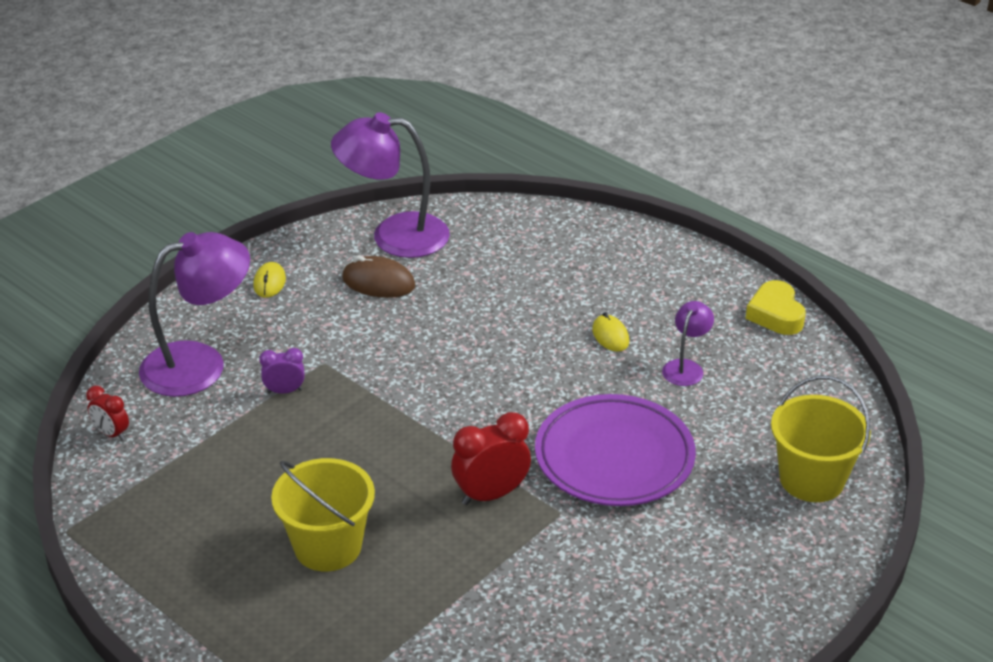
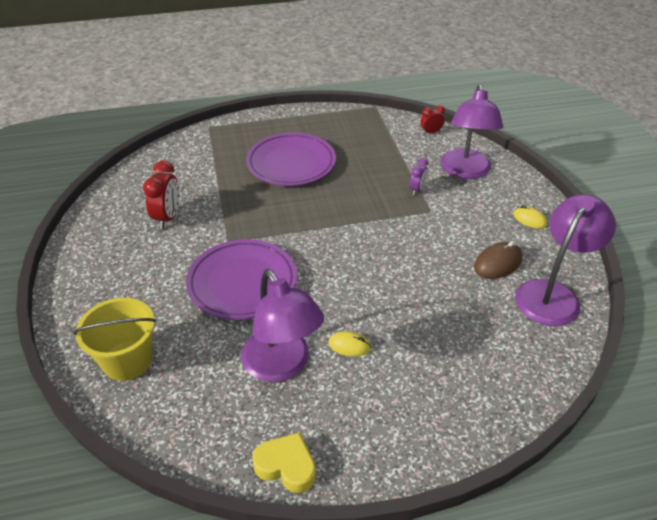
camera: 125 degrees right, 5 degrees up
(328, 546) = (291, 163): yellow bucket -> purple plate
(491, 495) = (267, 224): red clock -> red clock (167, 217)
(686, 367) = (282, 366): purple lamp -> purple lamp, size x2.04

